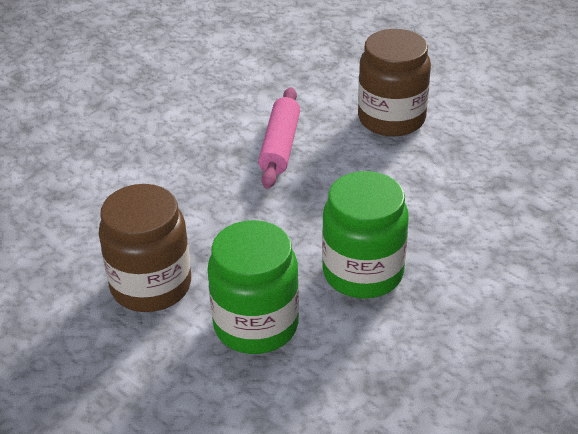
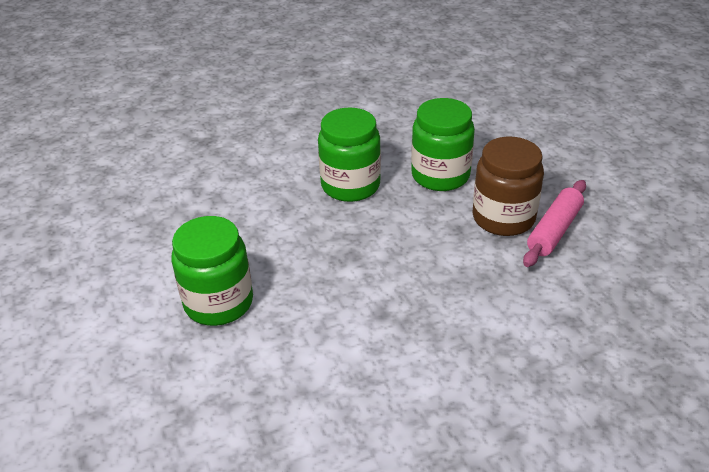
camera: 155 degrees left, 0 degrees up
(280, 146) = (340, 306): pink rolling pin -> pink rolling pin (554, 230)
(391, 119) = (219, 302): brown jar -> green jar

